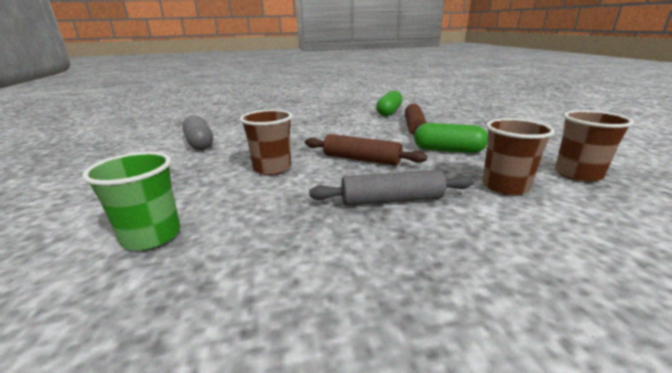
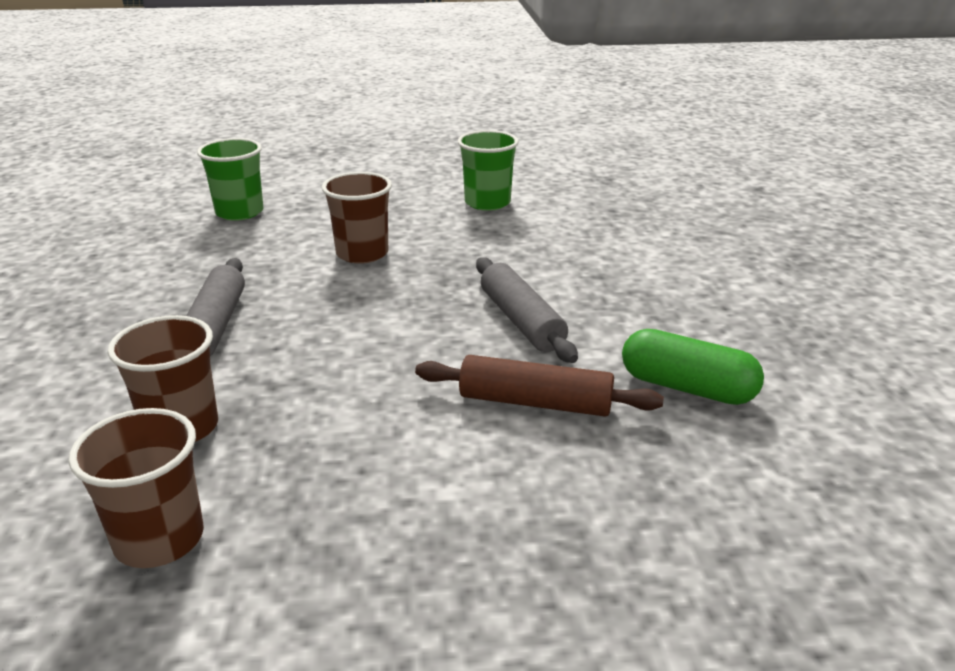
camera: 95 degrees right, 5 degrees up
(199, 143) = (487, 203): grey capsule -> green cup
(351, 131) = (521, 321): none -> grey rolling pin
(361, 159) = (361, 318): brown rolling pin -> none
(448, 150) = (362, 413): green capsule -> none

